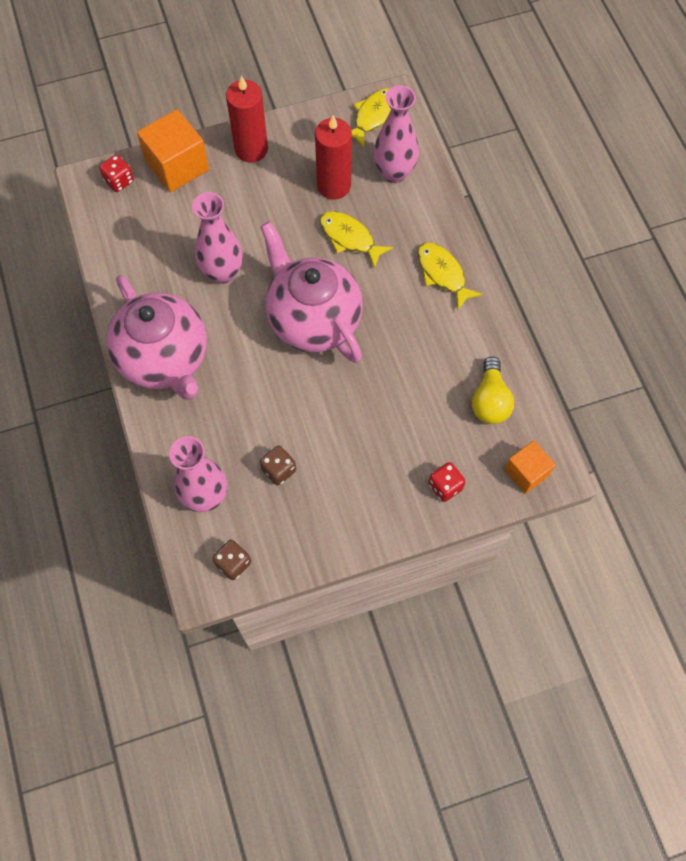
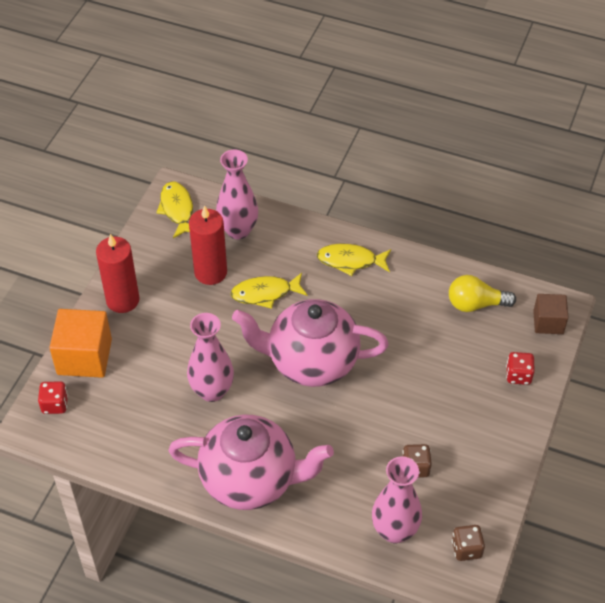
camera: 50 degrees left, 15 degrees down
(490, 400) = (475, 304): yellow light bulb -> yellow light bulb turned 135 degrees clockwise
(526, 472) = (548, 322): orange cube -> brown cube

